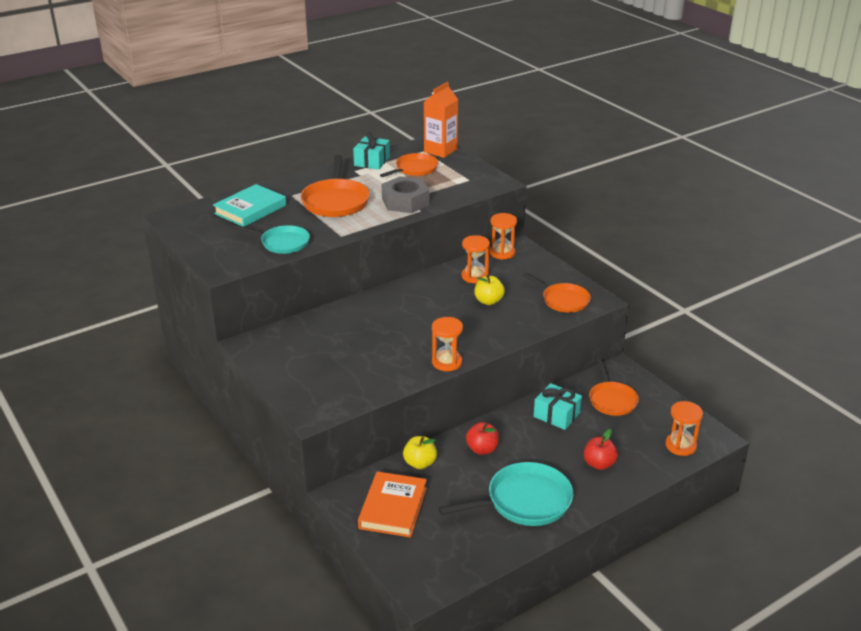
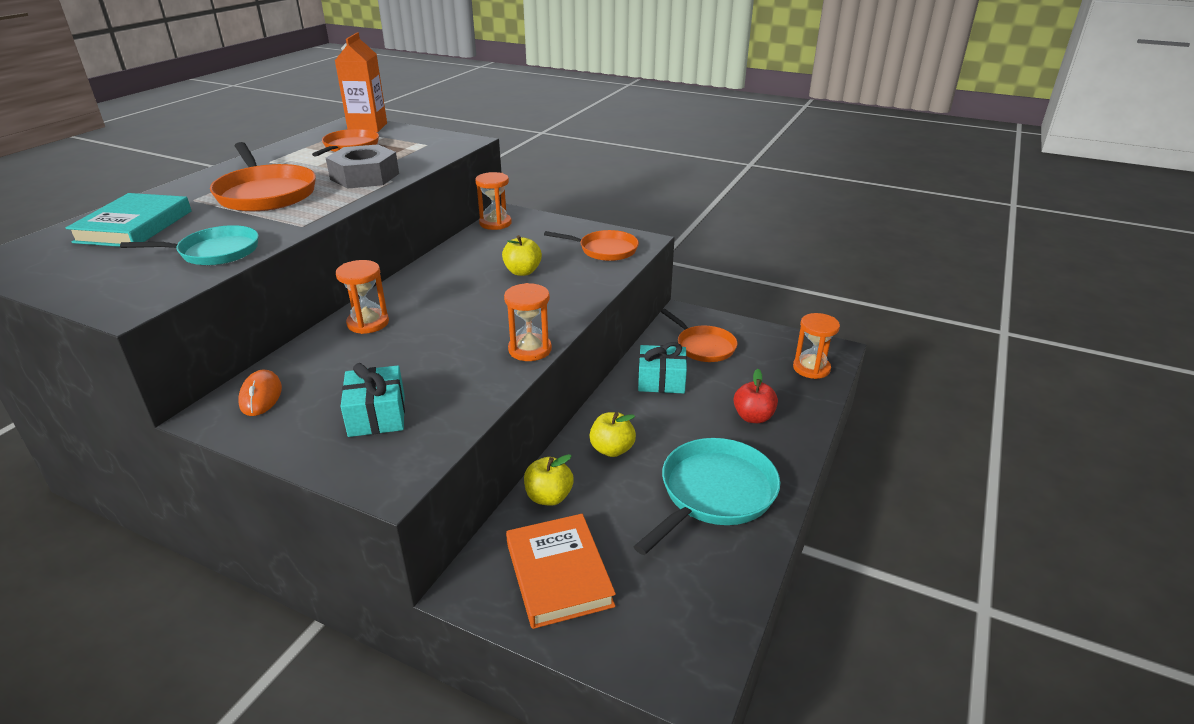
camera: 30 degrees left, 0 degrees up
(277, 341) = (261, 396): none -> orange mouse
(372, 161) = (286, 150): turquoise gift -> turquoise gift (377, 415)
(475, 276) = (484, 252): orange hourglass -> orange hourglass (368, 323)
(482, 449) = (612, 449): red apple -> yellow apple

